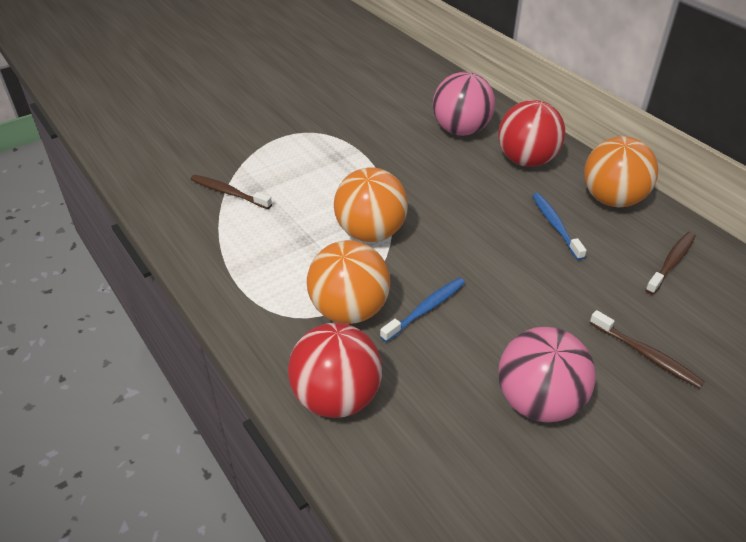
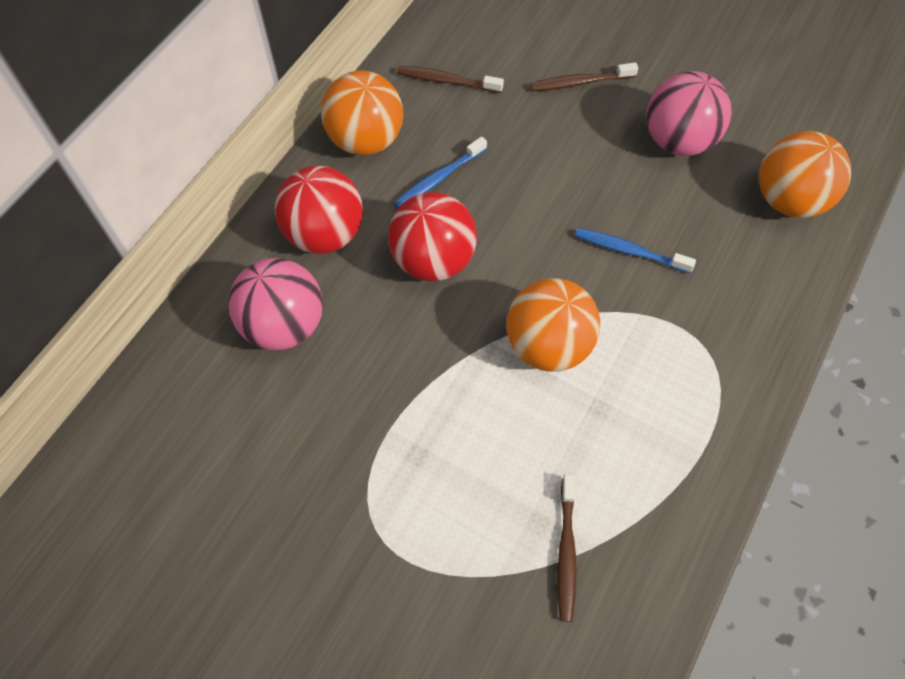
camera: 115 degrees left, 20 degrees up
(336, 398) = (775, 279): red ball -> red ball (433, 260)
(349, 310) = (673, 314): orange ball -> orange ball (789, 200)
(646, 355) = (580, 82): brown toothbrush -> brown toothbrush turned 120 degrees counterclockwise

